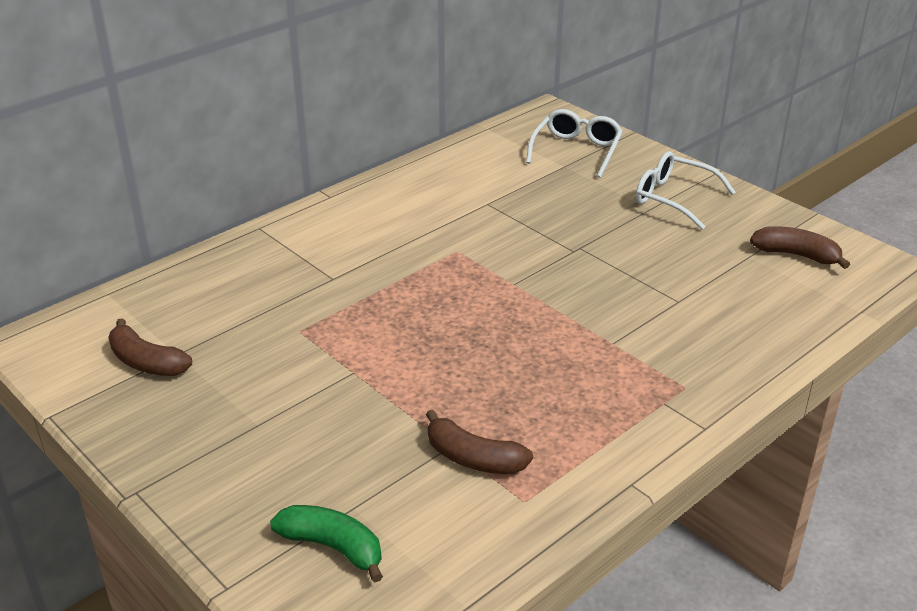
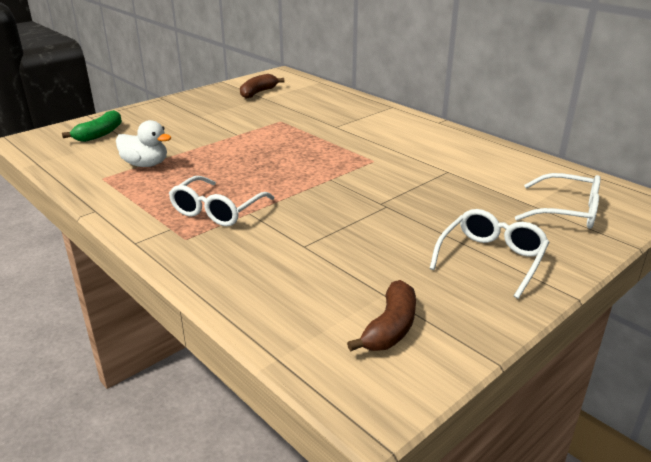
camera: 90 degrees right, 5 degrees down
(473, 458) = (145, 164): brown banana -> white duck
(613, 368) = (217, 211): none -> white glasses

